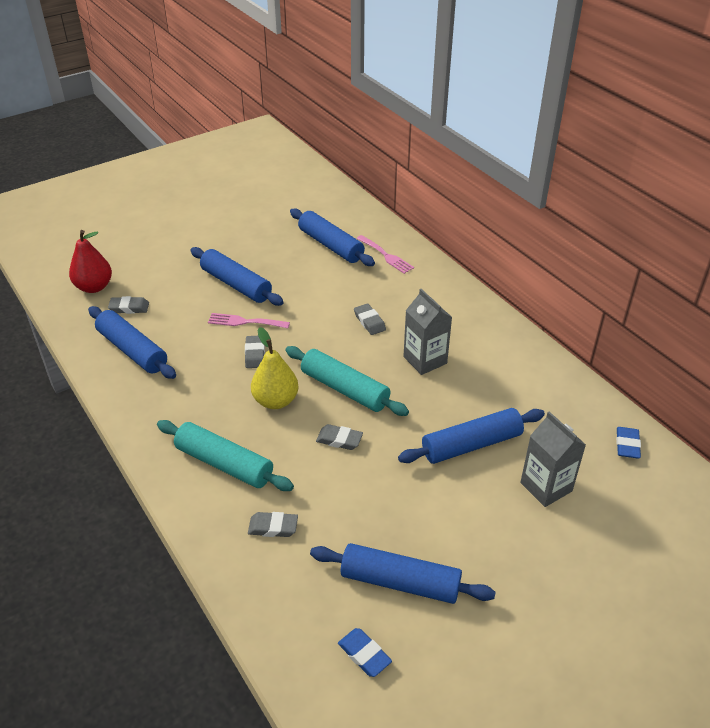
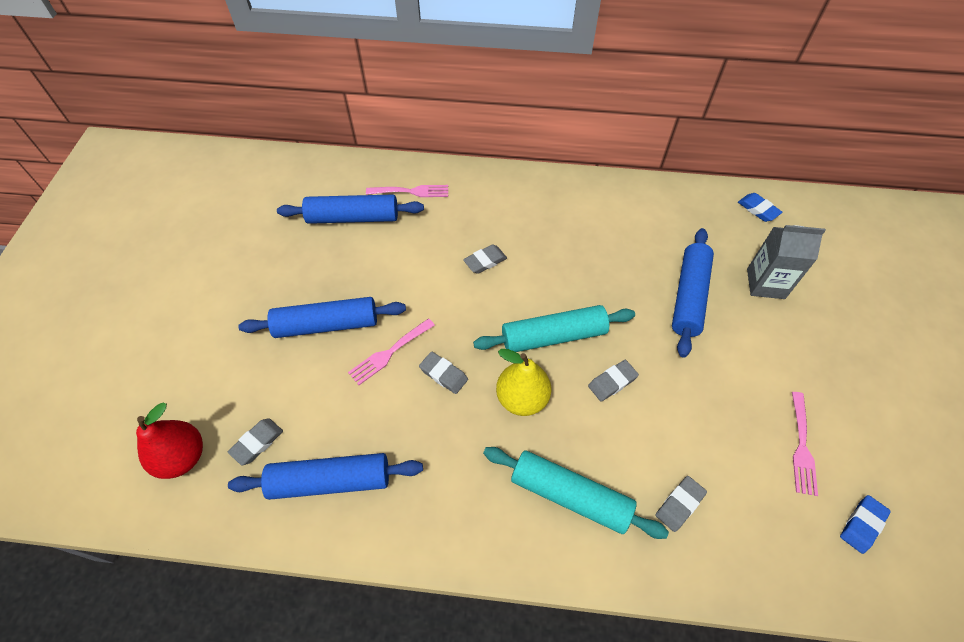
camera: 50 degrees left, 15 degrees up
(224, 464) = (570, 496): turquoise rolling pin -> turquoise rolling pin turned 45 degrees clockwise
(364, 654) = (862, 525): blue eraser -> blue eraser turned 45 degrees counterclockwise
(369, 322) = (485, 261): grey eraser -> grey eraser turned 45 degrees counterclockwise
(400, 582) = (802, 447): blue rolling pin -> pink fork
(425, 360) = (568, 258): grey carton -> none

